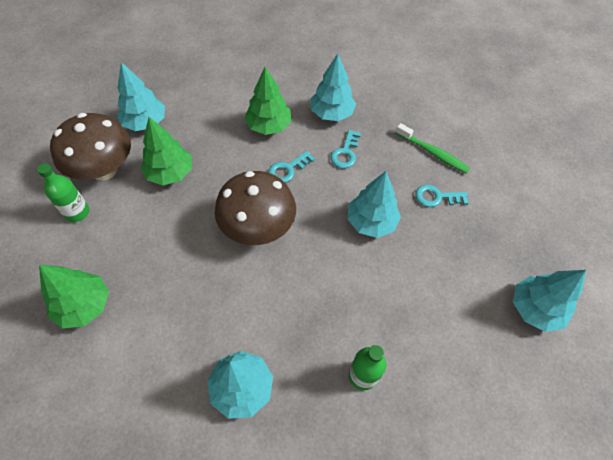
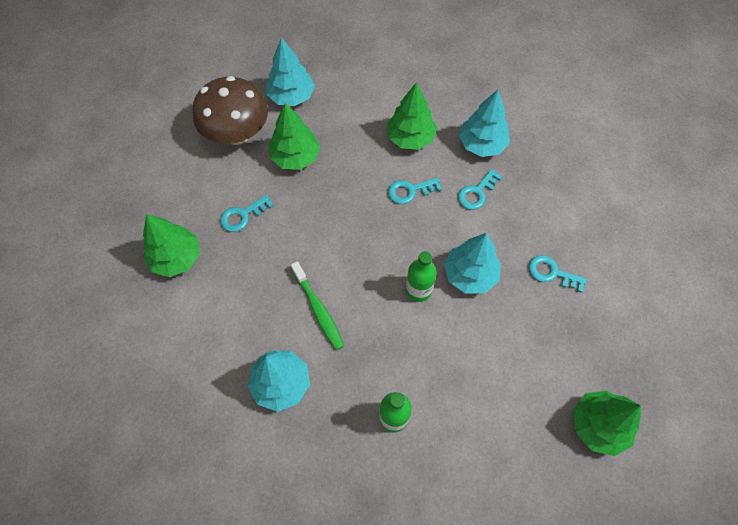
camera: 25 degrees right, 5 degrees up
(77, 212) = (199, 168): green bottle -> green bottle (418, 290)
(139, 242) = (242, 216): none -> turquoise key
(258, 227) = (356, 240): brown mushroom -> none
(433, 153) = (571, 224): green toothbrush -> green toothbrush (318, 309)
(534, 309) = (598, 425): turquoise tree -> green tree

